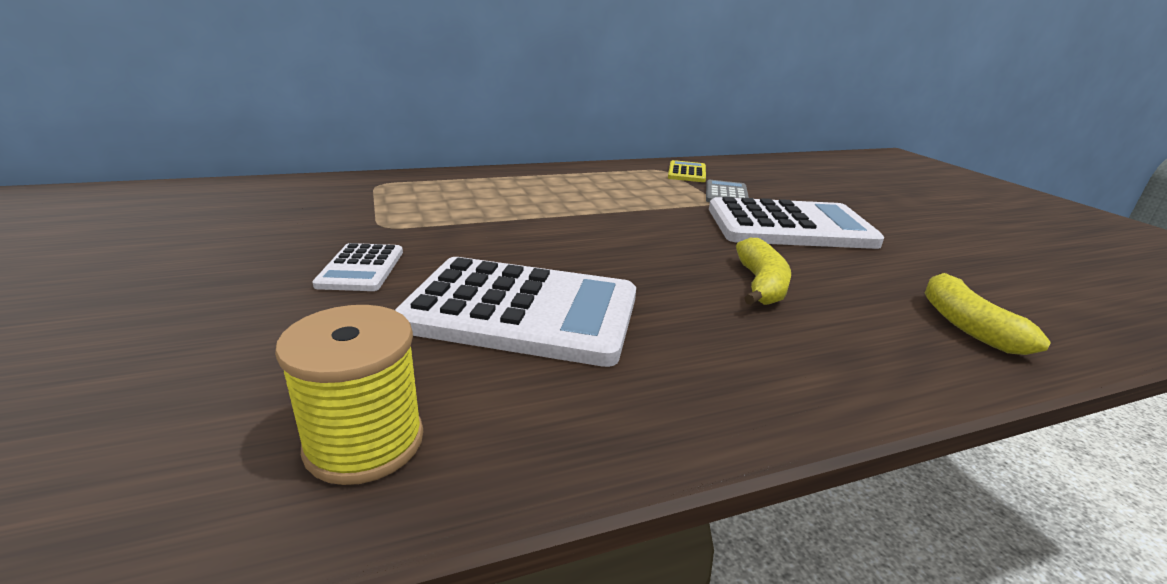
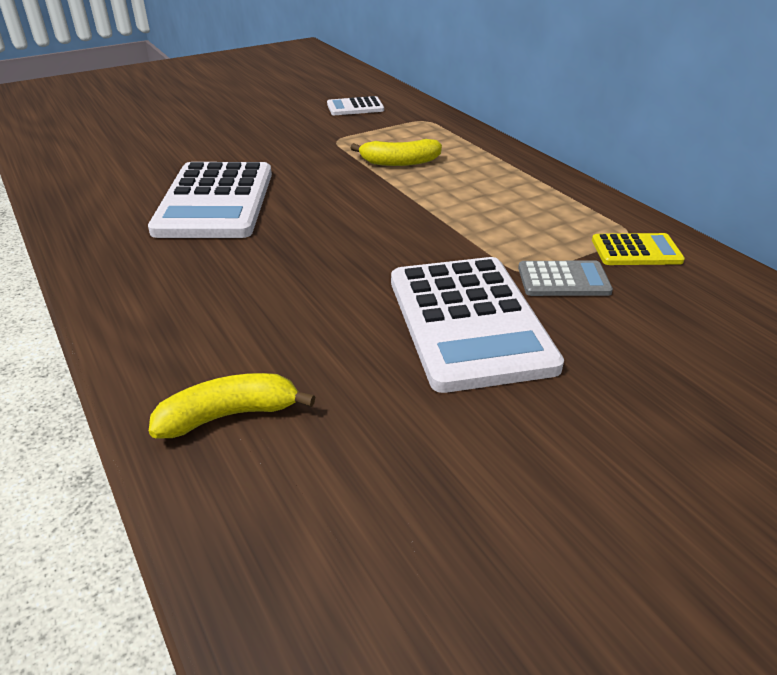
camera: 80 degrees right, 10 degrees up
(361, 268) = (263, 149): white calculator -> white calculator (355, 107)
(364, 442) = (89, 187): yellow spool -> none
(760, 285) = (288, 294): yellow banana -> yellow banana (399, 162)

